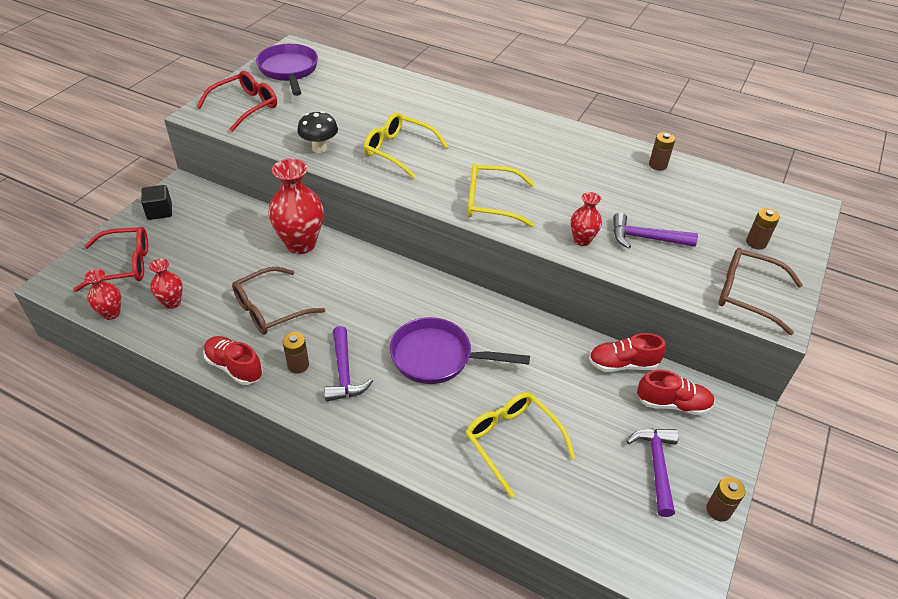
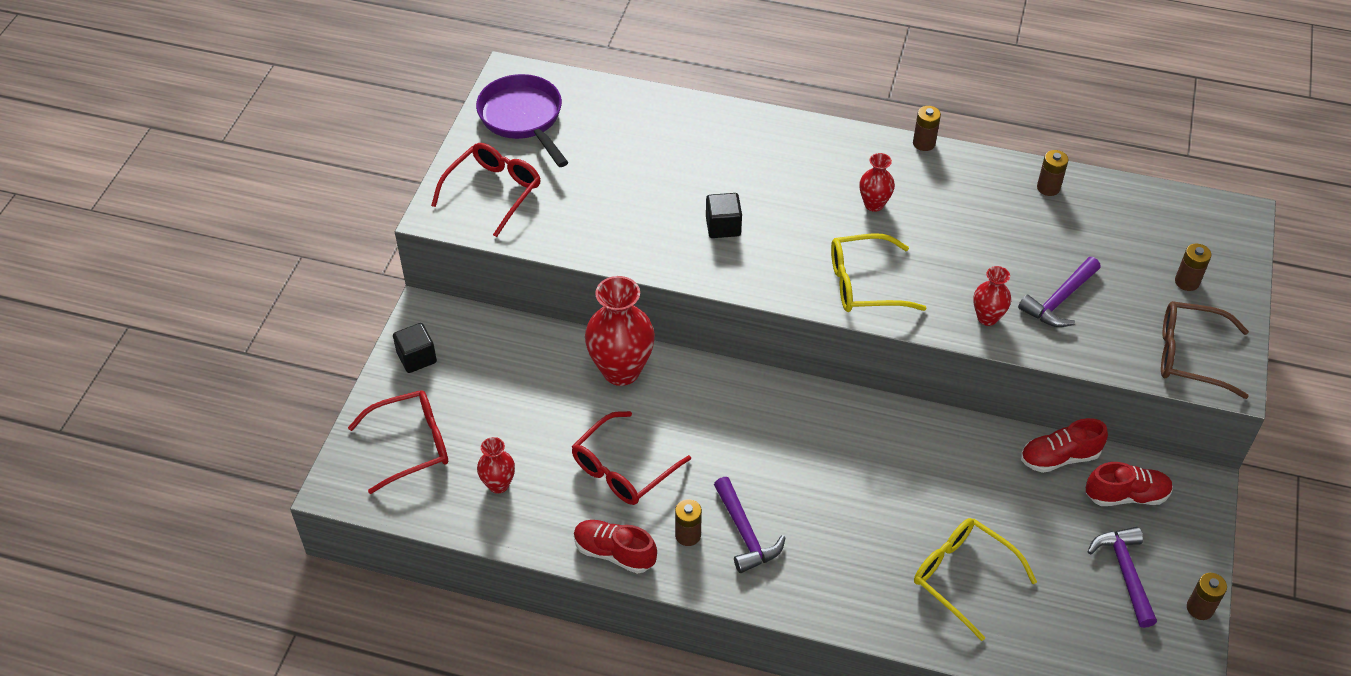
camera: 10 degrees left, 5 degrees up
(111, 313) = (431, 514): red vase -> red vase (874, 204)
(270, 309) = (623, 469): brown glasses -> red glasses
(319, 148) = (621, 242): black mushroom -> none
(399, 151) = (723, 226): yellow glasses -> black cube
(437, 357) = (846, 492): purple pan -> none
(570, 125) = (924, 143): none -> brown battery
(645, 238) = (1059, 300): purple hammer -> purple hammer turned 45 degrees counterclockwise

